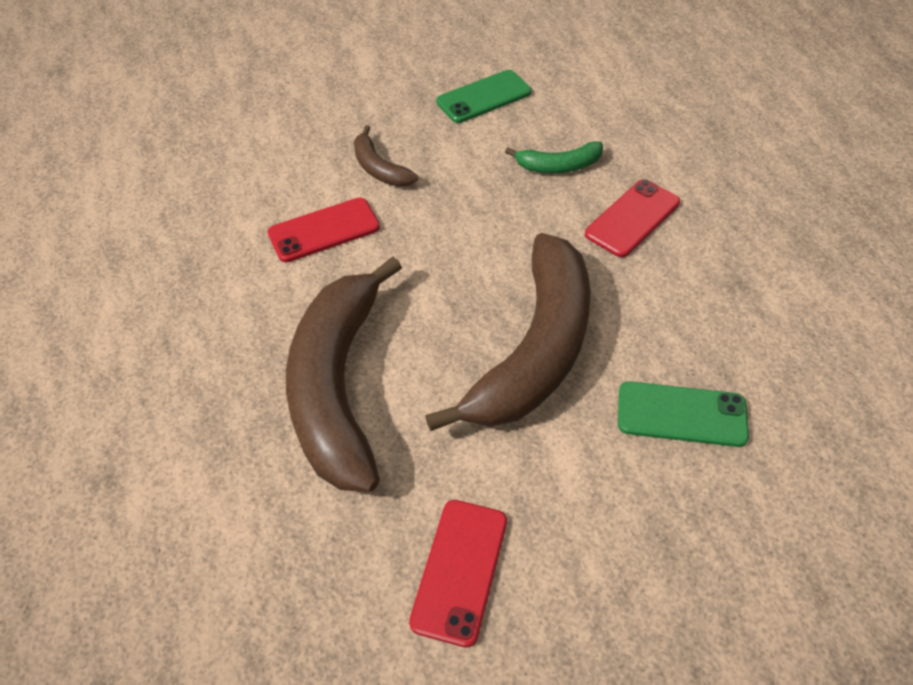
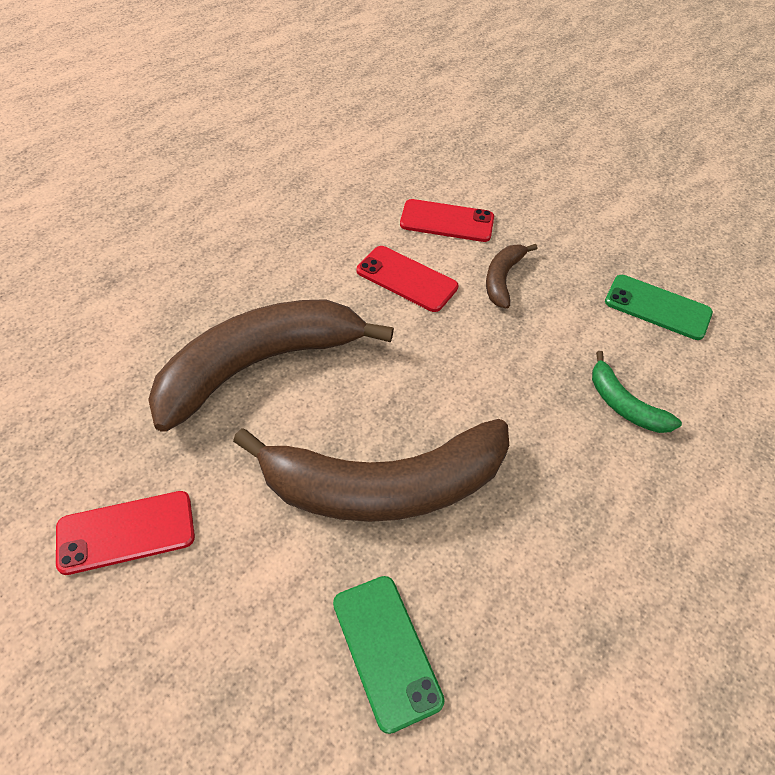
camera: 55 degrees right, 0 degrees up
(632, 218) = (610, 499): red phone -> red phone (447, 221)

